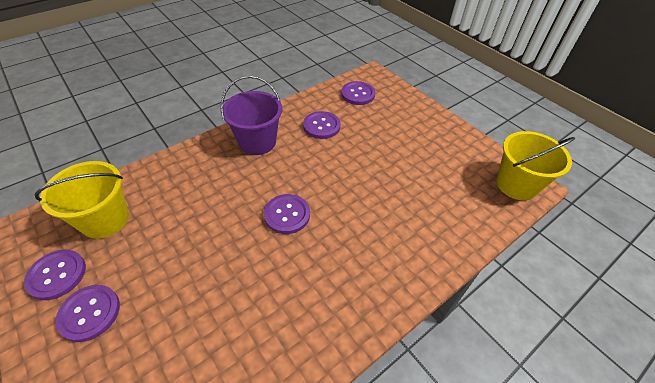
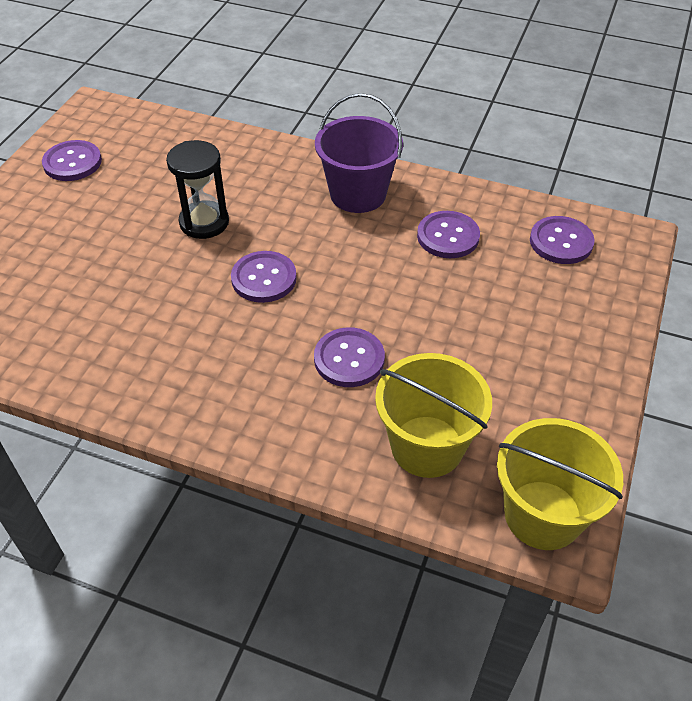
camera: 60 degrees right, 0 degrees up
(89, 313) = (49, 206): purple button -> purple button (349, 359)
(105, 219) = (151, 151): yellow bucket -> yellow bucket (427, 446)
(209, 222) = (204, 222): none -> black hourglass

